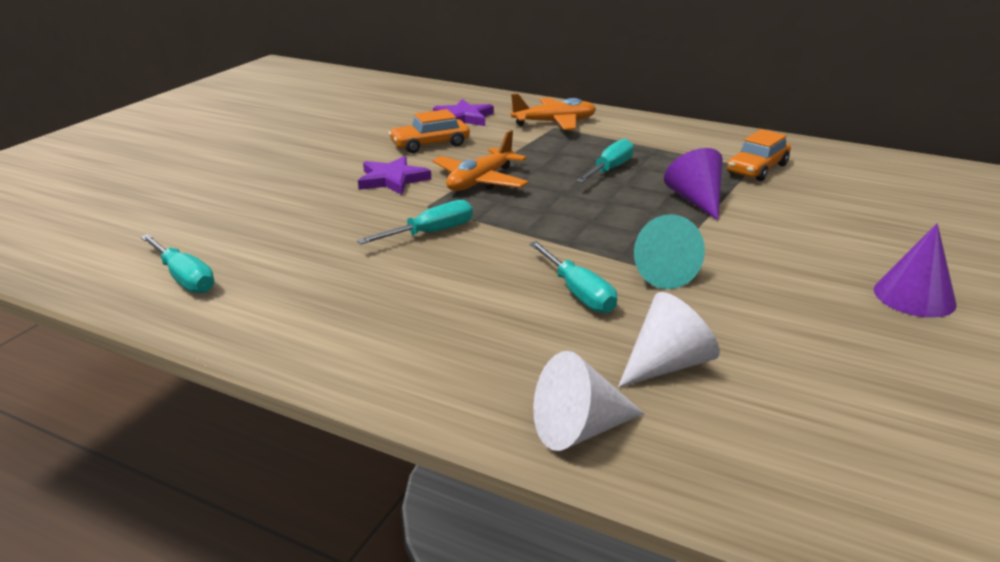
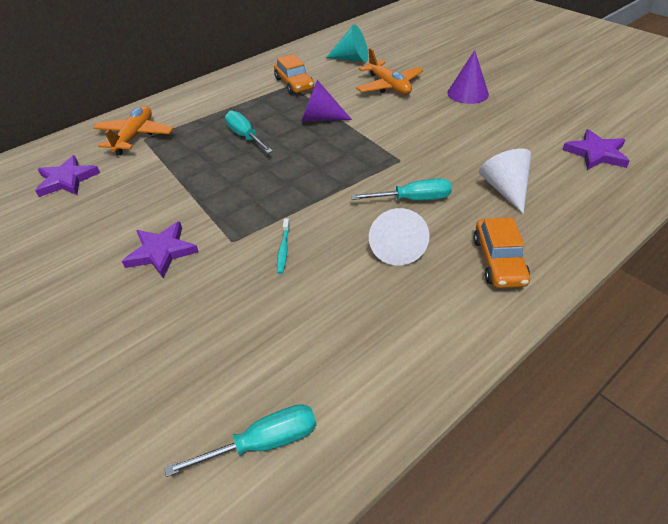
camera: 65 degrees left, 15 degrees up
(430, 144) = (106, 213): orange car -> orange car (498, 261)
(430, 233) = (283, 249): turquoise screwdriver -> turquoise toothbrush
(480, 181) = (211, 201): orange plane -> orange plane (389, 86)
(579, 429) = (560, 240): white cone -> white cone (397, 247)
(660, 272) = (404, 160): turquoise cone -> turquoise cone (352, 59)
(878, 457) = (596, 153): none -> purple star

